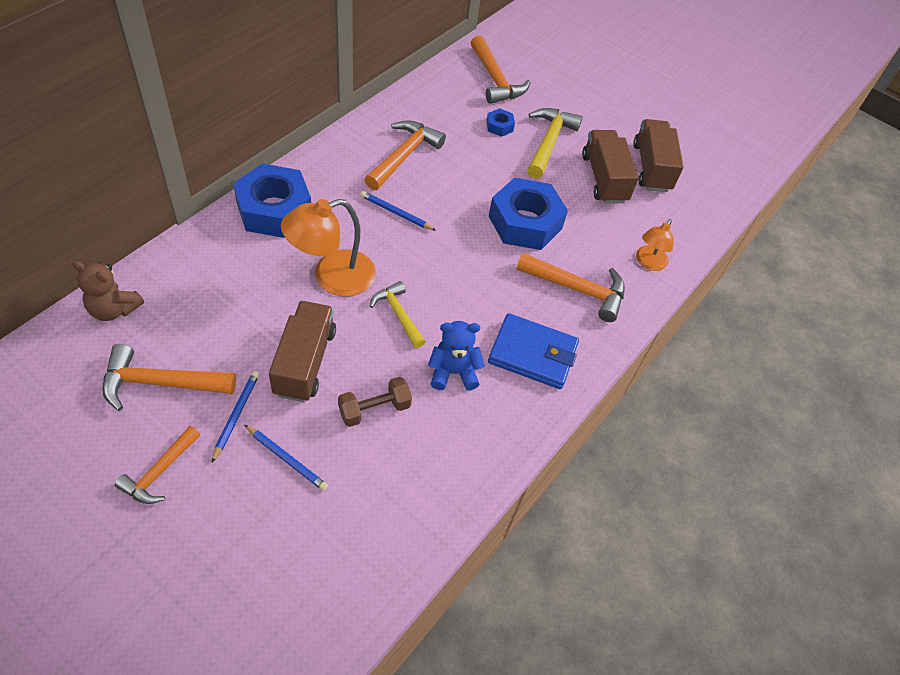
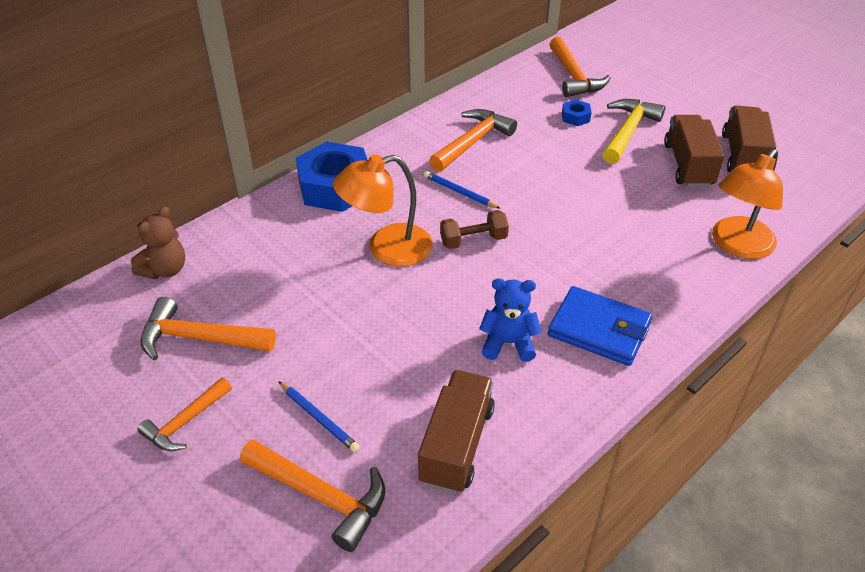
camera: 15 degrees right, 10 degrees down
(114, 309) = (165, 270): brown teddy bear -> brown teddy bear turned 90 degrees counterclockwise
(236, 415) = (271, 372): blue pencil -> none
(305, 362) = (349, 326): brown truck -> brown truck (457, 444)
(374, 409) = (418, 375): brown dumbbell -> brown dumbbell (473, 240)
(398, 314) = (453, 285): yellow hammer -> none
(525, 222) = (598, 204): blue nut -> none
(577, 289) = (654, 268): orange hammer -> orange hammer (321, 496)
(648, 263) = (737, 245): orange lamp -> orange lamp, size x1.70

